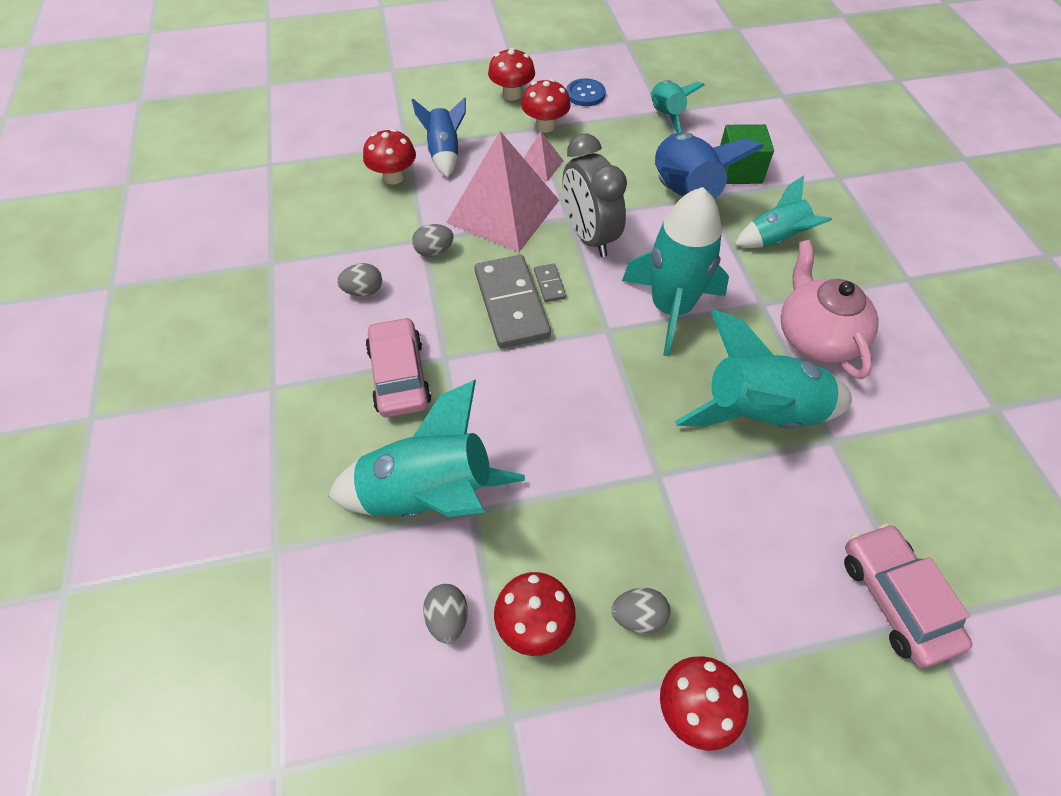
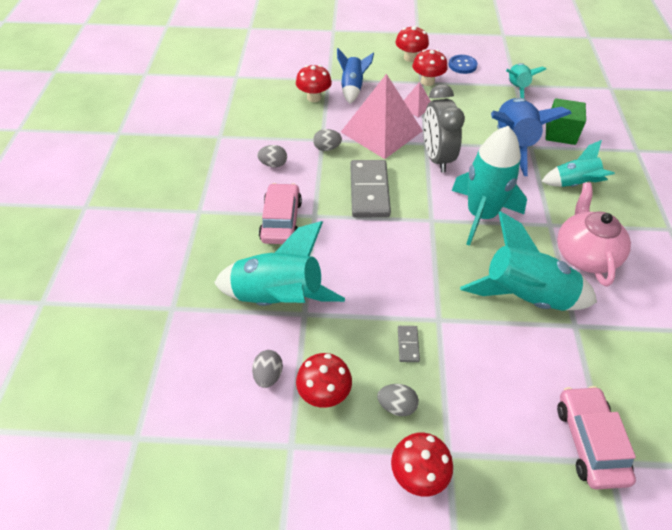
camera: 15 degrees right, 5 degrees down
(549, 284) = (399, 183): grey domino -> grey domino (408, 344)

